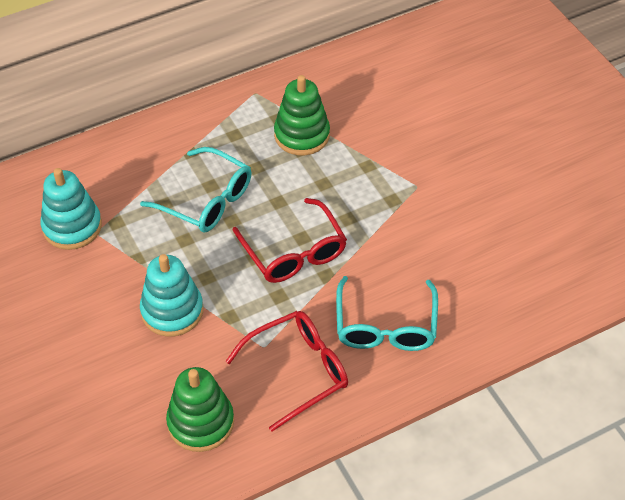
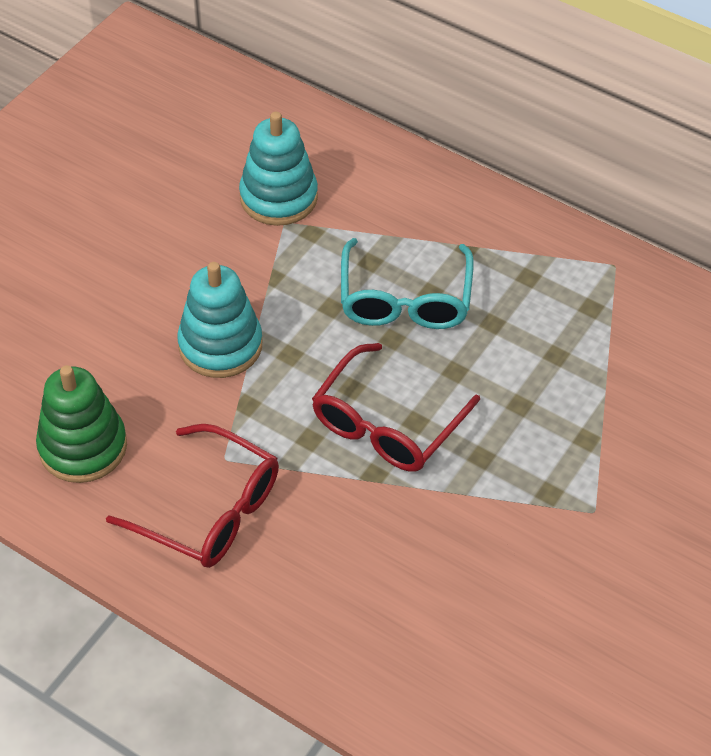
camera: 60 degrees right, 0 degrees up
(302, 135) = (582, 345): green stacking toy -> none
(385, 326) = (336, 575): turquoise glasses -> none

